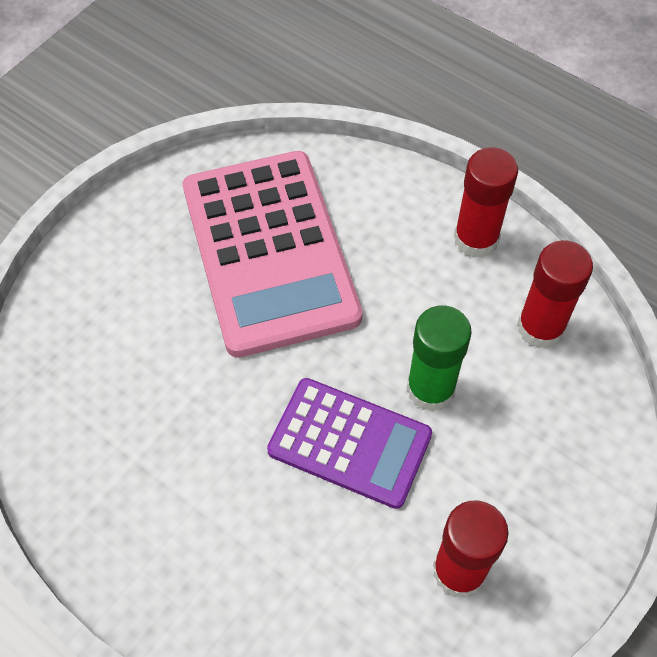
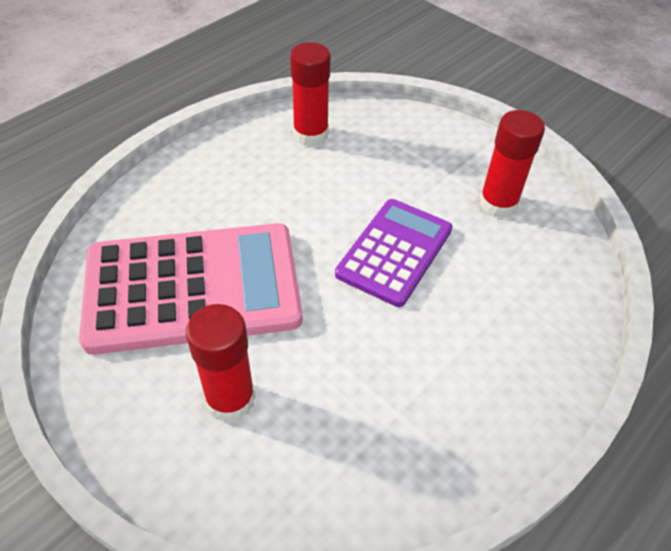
camera: 85 degrees left, 10 degrees down
(430, 389) = (353, 199): green glue stick -> none
(476, 239) = (222, 155): red glue stick -> red glue stick (230, 399)

